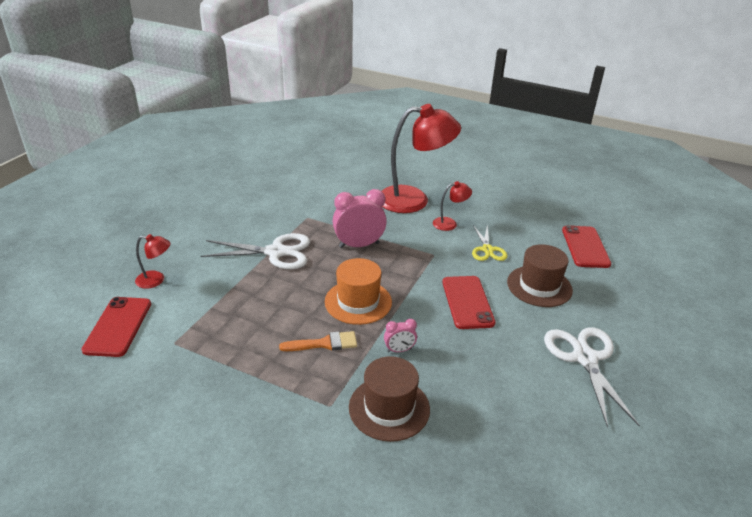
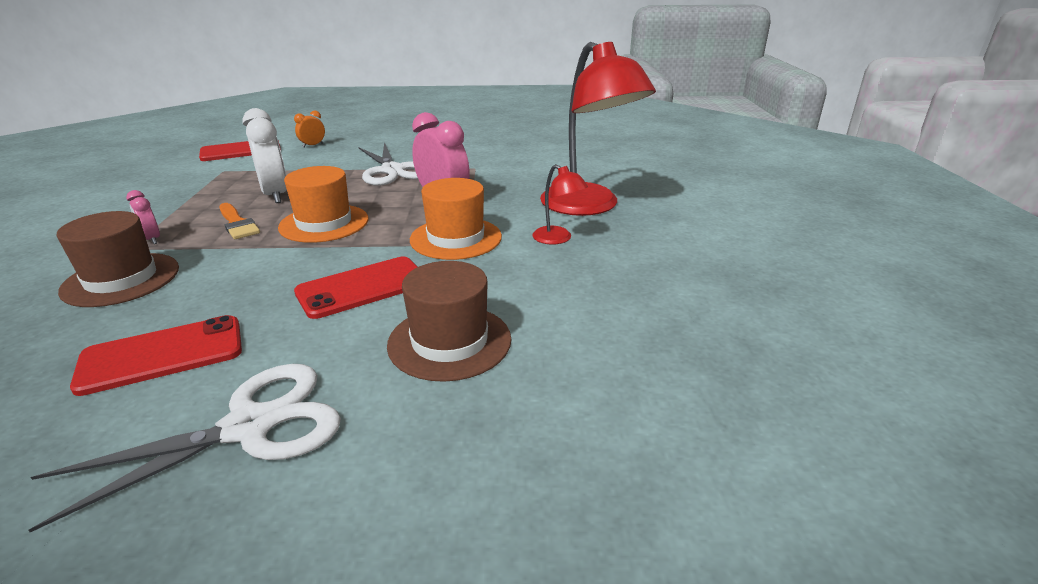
camera: 65 degrees right, 5 degrees down
(156, 280) = (313, 145): red lamp -> orange clock
(275, 318) = (275, 195): none -> white clock
(399, 350) = (235, 263): pink clock -> pink clock (152, 239)
(424, 255) = (456, 238): none -> orange hat
(487, 250) = (516, 278): yellow scissors -> none
(585, 247) = (636, 374): red phone -> red phone (162, 355)

